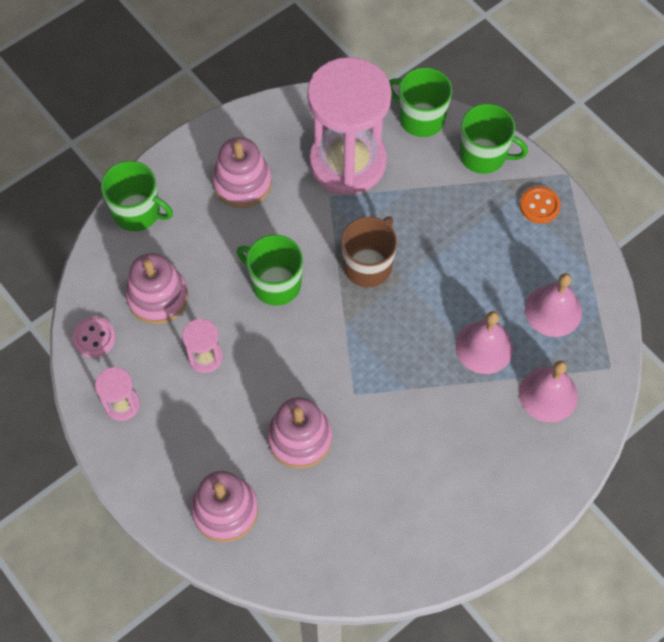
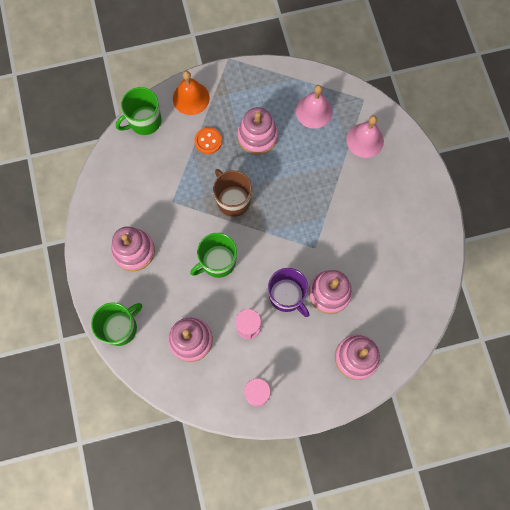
camera: 65 degrees left, 10 degrees up
(94, 338) = (201, 393): pink button -> none
(269, 386) = (287, 296): none -> purple mug
(347, 162) = (153, 179): pink hourglass -> none
(475, 256) = (257, 136): none -> pink stacking toy
(484, 155) = (191, 98): green mug -> orange bell
(484, 347) = (319, 160): pink bell -> none
(539, 206) = (242, 84): orange button -> orange button (208, 141)

